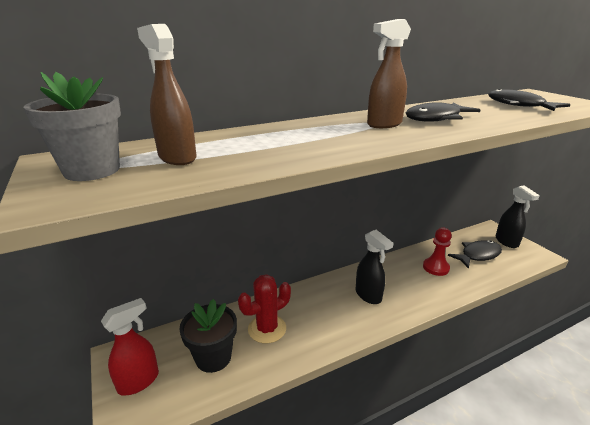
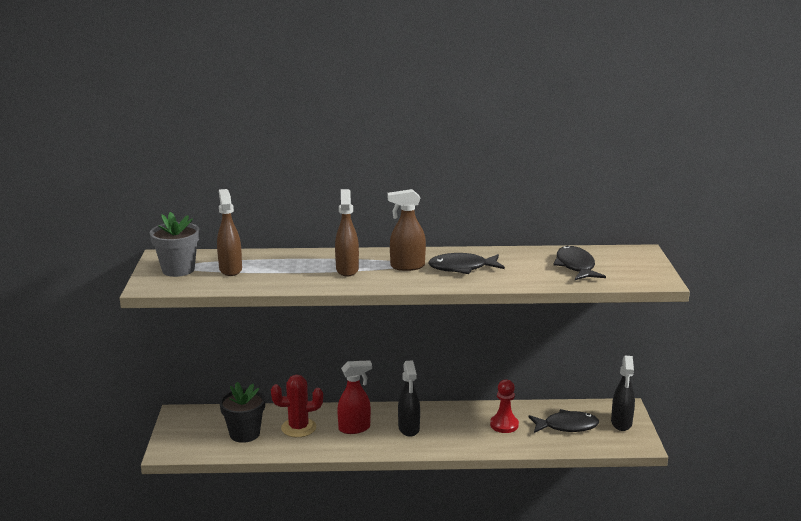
camera: 25 degrees right, 5 degrees down
(139, 381) = (186, 433): red spray bottle -> red spray bottle (355, 428)
(328, 136) = (347, 269): none -> brown spray bottle

